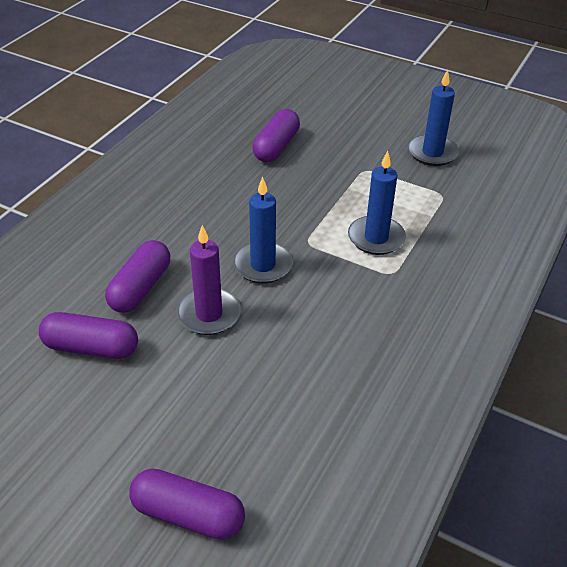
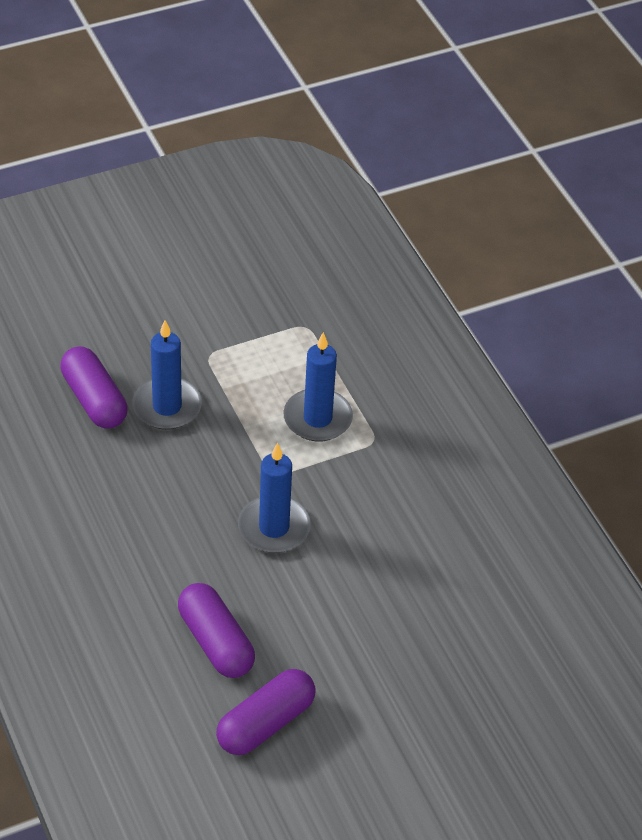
camera: 55 degrees left, 5 degrees up
(188, 515) = (517, 748): purple capsule -> none
(209, 314) = (303, 608): purple candle -> none
(432, 153) = (235, 285): blue candle -> blue candle (167, 406)

